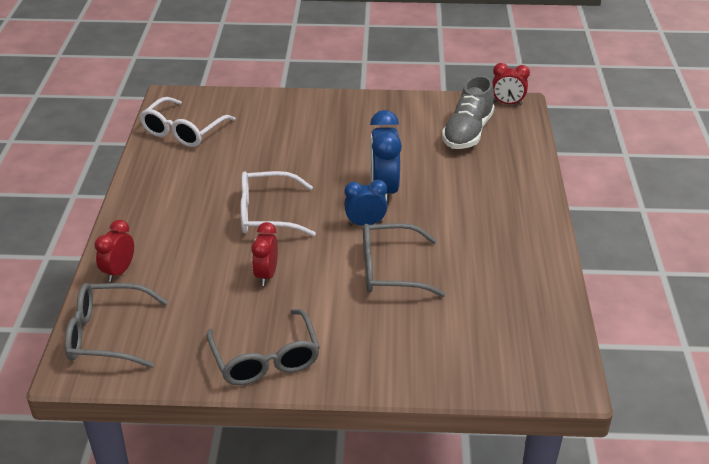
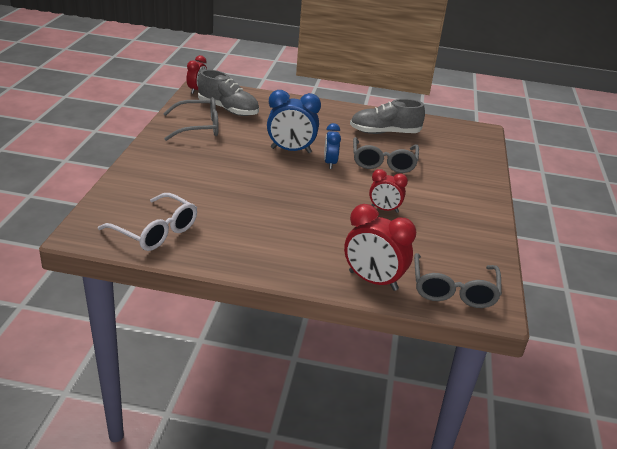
camera: 85 degrees left, 5 degrees down
(119, 272) = (373, 281): red clock -> red clock, size x1.62
(265, 359) = (474, 219): grey glasses -> grey glasses (198, 127)
(267, 214) = (307, 201): white glasses -> none
(485, 268) = (384, 133): none -> grey shoe

